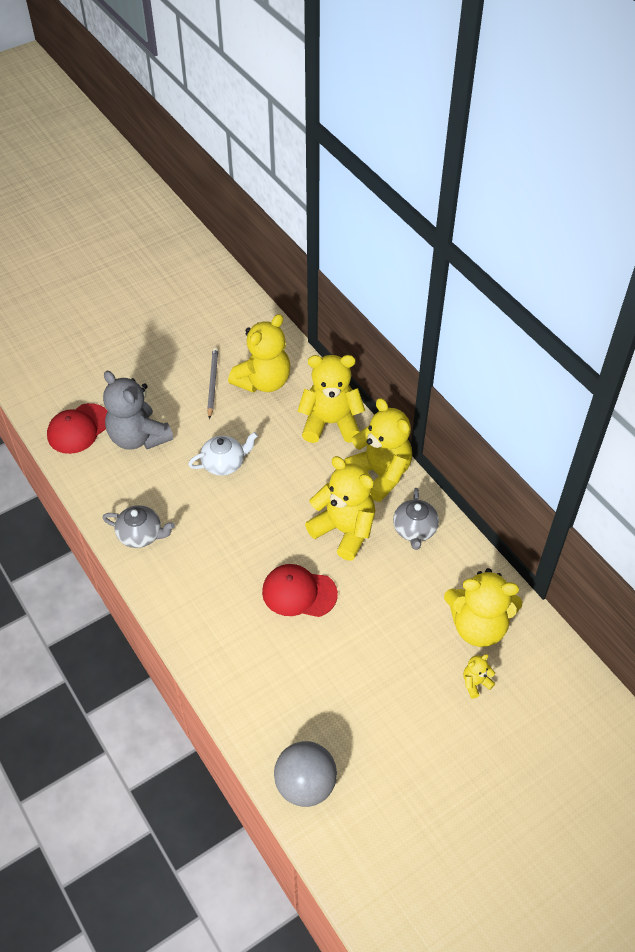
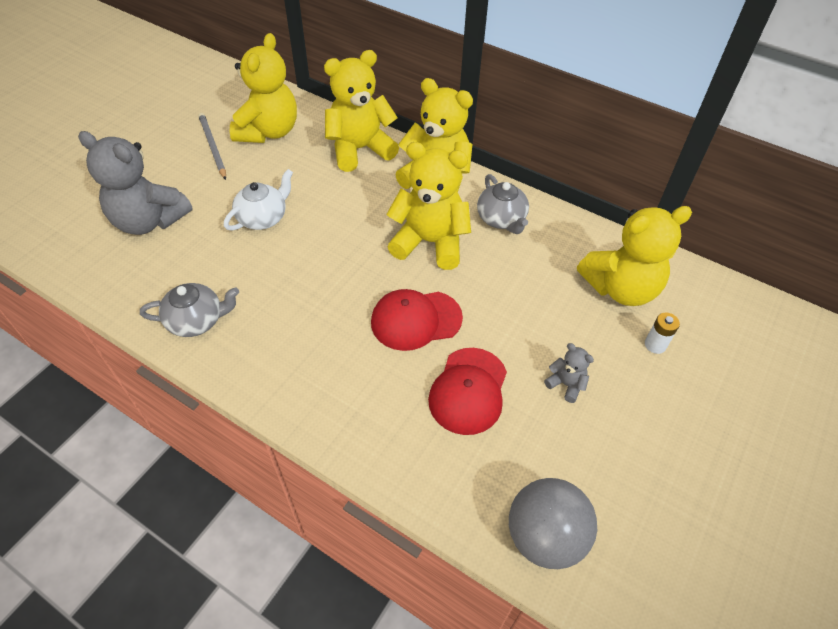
camera: 25 degrees left, 0 degrees up
(79, 429) = (69, 233): red cap -> red cap (468, 391)
(385, 686) = (566, 384): none -> grey teddy bear
(475, 683) = (655, 345): yellow teddy bear -> white battery

